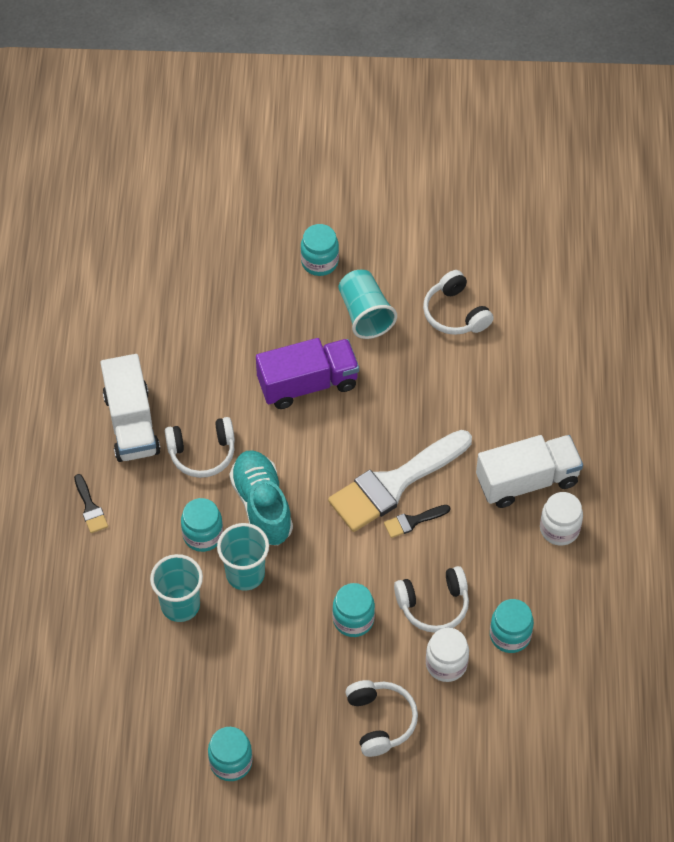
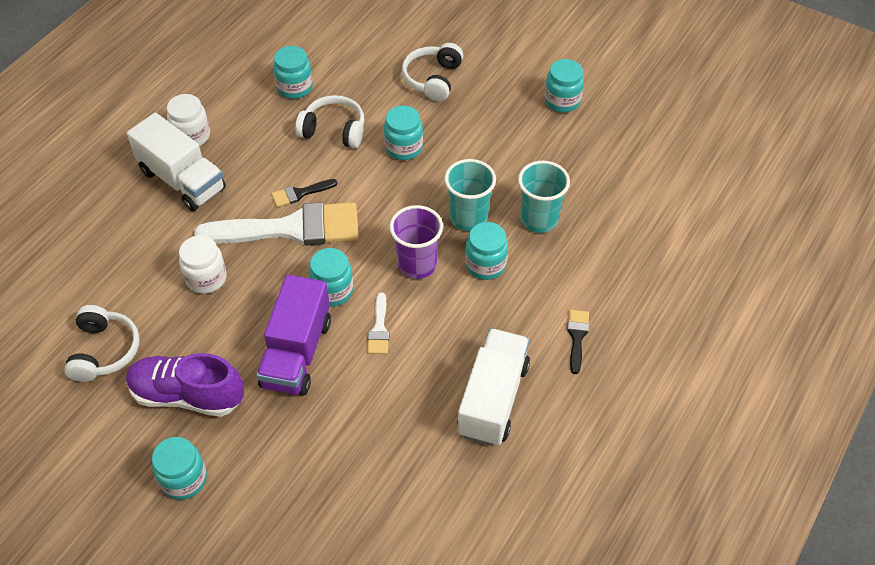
camera: 150 degrees left, 5 degrees down
(202, 453) = (441, 336): white headphones -> none
(256, 434) = (379, 329): none -> white brush
(262, 505) = (417, 264): turquoise shoe -> purple cup
(307, 384) = (297, 353): purple truck -> purple truck turned 90 degrees counterclockwise
(317, 447) = (332, 291): none -> turquoise jar
(365, 314) = (187, 395): turquoise cup -> purple shoe
(413, 521) = (300, 193): black brush -> black brush turned 150 degrees clockwise
(446, 664) = (356, 91): white jar -> white jar (206, 278)
(527, 481) = (182, 180): white truck -> white truck turned 150 degrees counterclockwise

